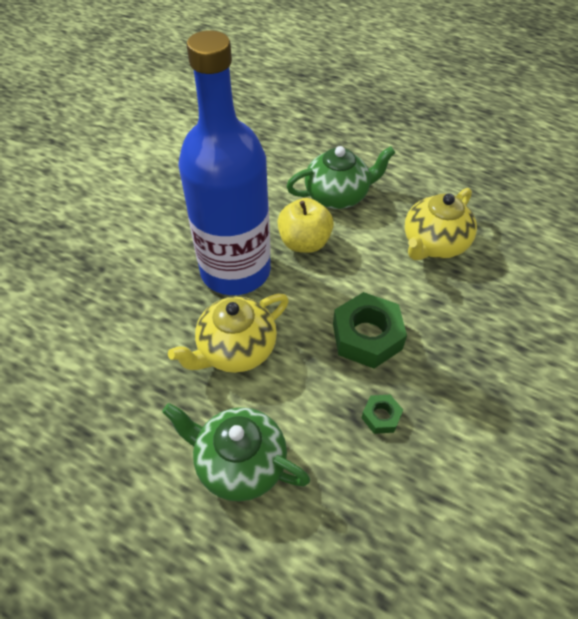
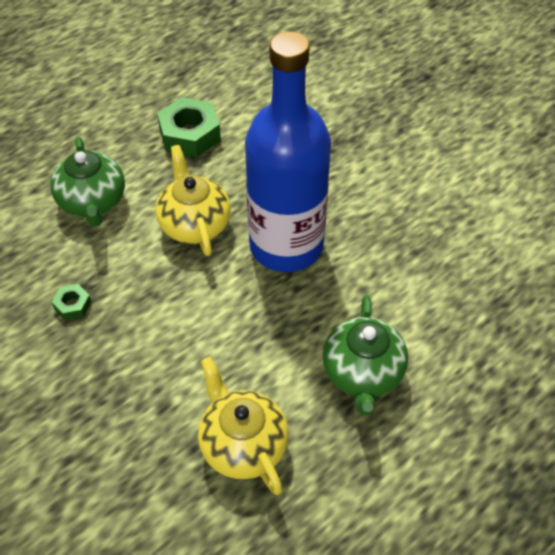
camera: 110 degrees right, 0 degrees up
(239, 463) = (93, 202): green teapot -> green teapot turned 120 degrees clockwise
(304, 242) = (299, 314): yellow apple -> none
(367, 336) = (155, 326): green nut -> green nut (190, 134)

